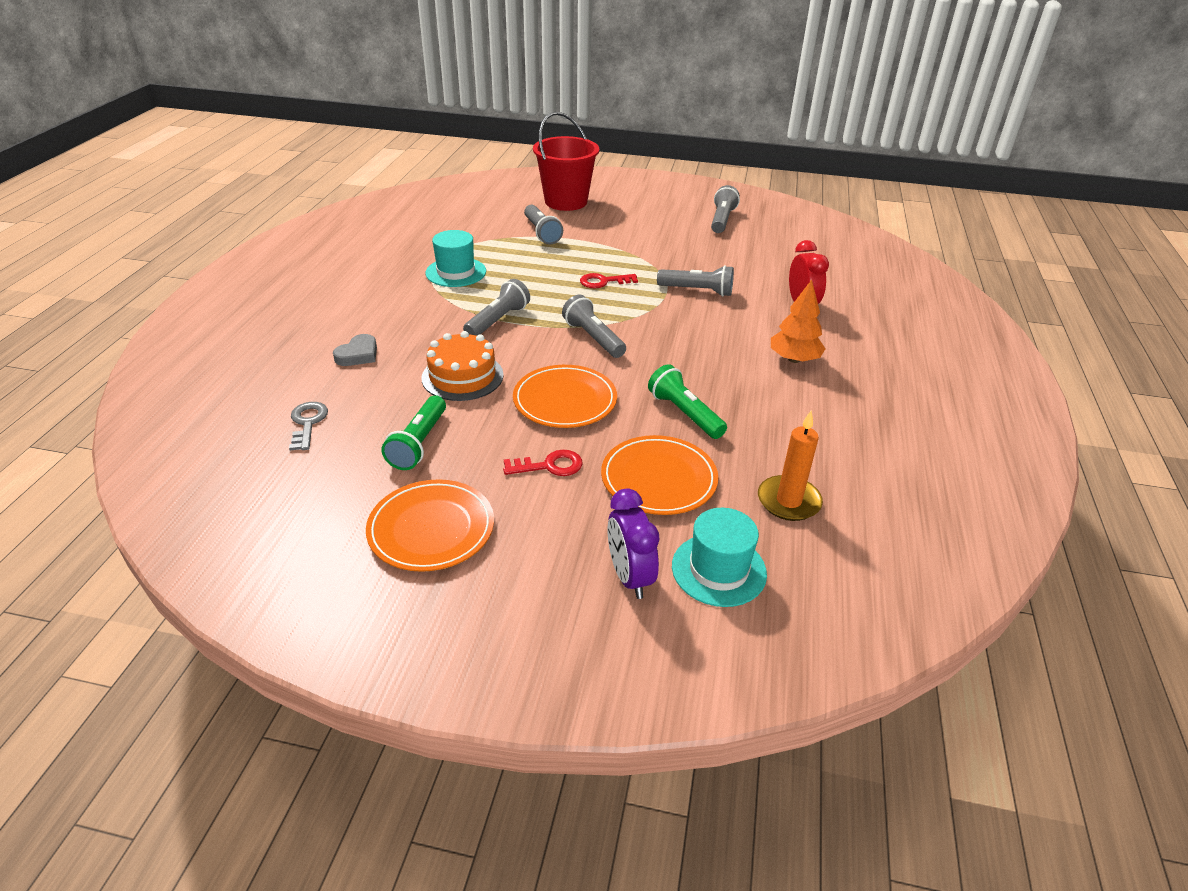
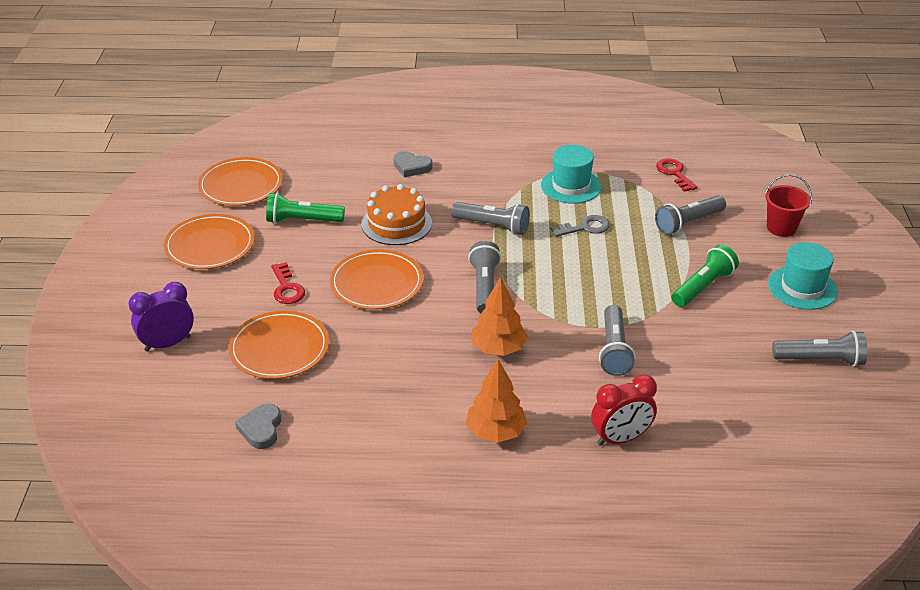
camera: 80 degrees right, 0 degrees up
(303, 492) = (241, 185): none -> orange plate
(308, 423) = (317, 167): grey key -> grey key (585, 227)
(566, 201) = (781, 228): red bucket -> red bucket, size x0.55
(593, 338) = (484, 287): grey flashlight -> grey flashlight turned 45 degrees counterclockwise
(603, 282) = (599, 279): red key -> red key (674, 173)
(684, 413) = (375, 357): green flashlight -> green flashlight (703, 287)
(685, 343) = (498, 348): none -> orange tree
(718, 569) = (176, 389): turquoise hat -> turquoise hat (802, 288)
(788, 501) = (261, 429): orange candle -> grey heart

